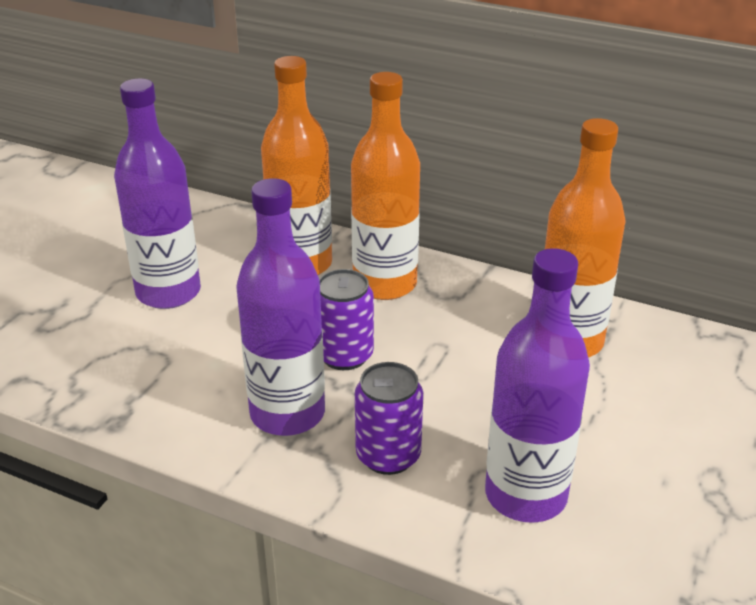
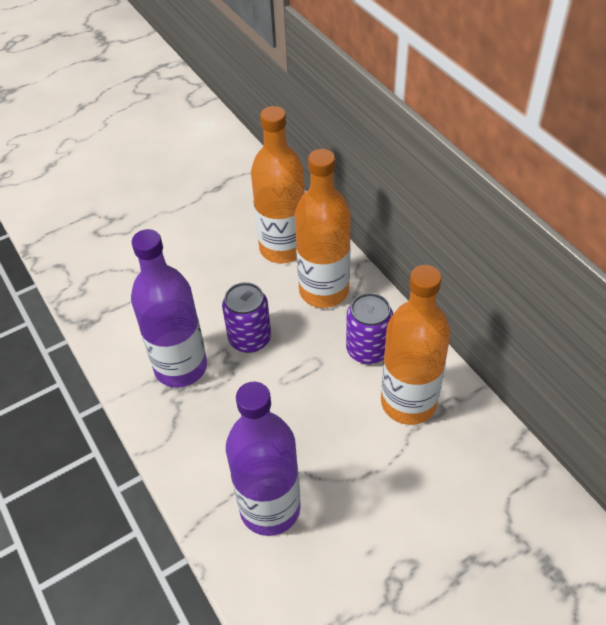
camera: 35 degrees right, 15 degrees up
(168, 292) = (185, 235): purple bottle -> none
(388, 456) = (213, 431): purple can -> purple can (368, 350)

